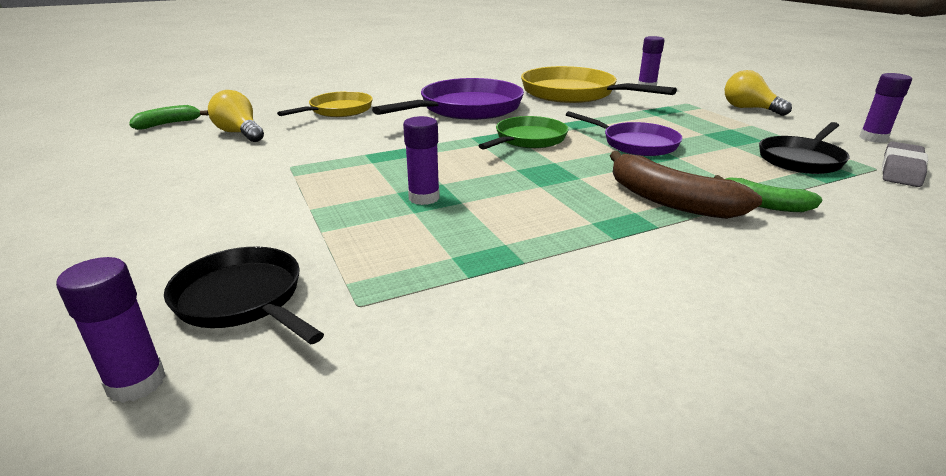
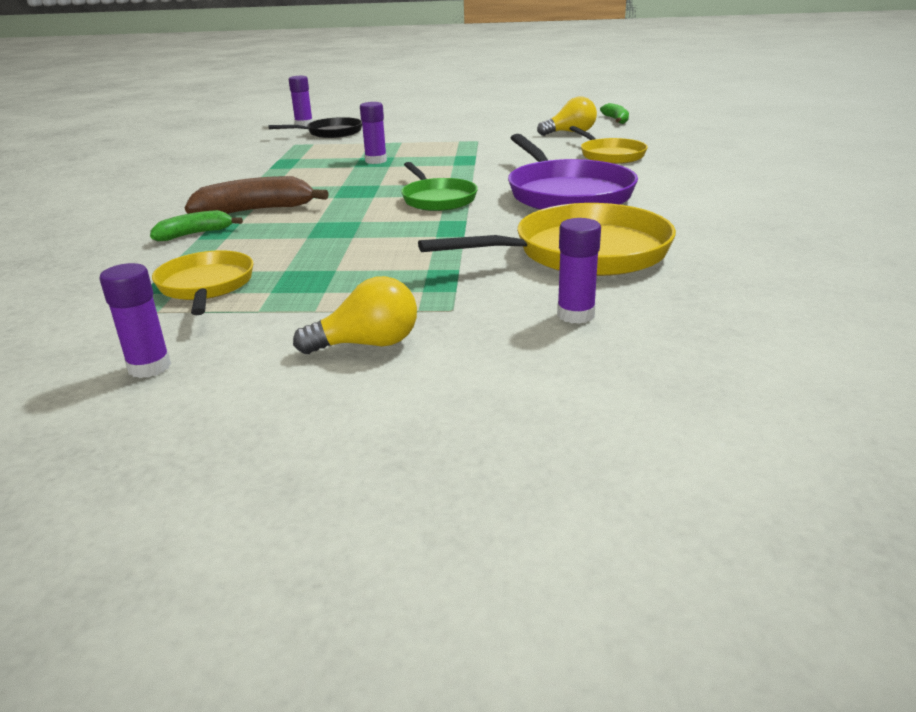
camera: 120 degrees right, 0 degrees up
(635, 144) = (364, 232): purple pan -> none
(801, 159) = (206, 286): black pan -> yellow pan
(901, 170) = (97, 322): grey eraser -> none

